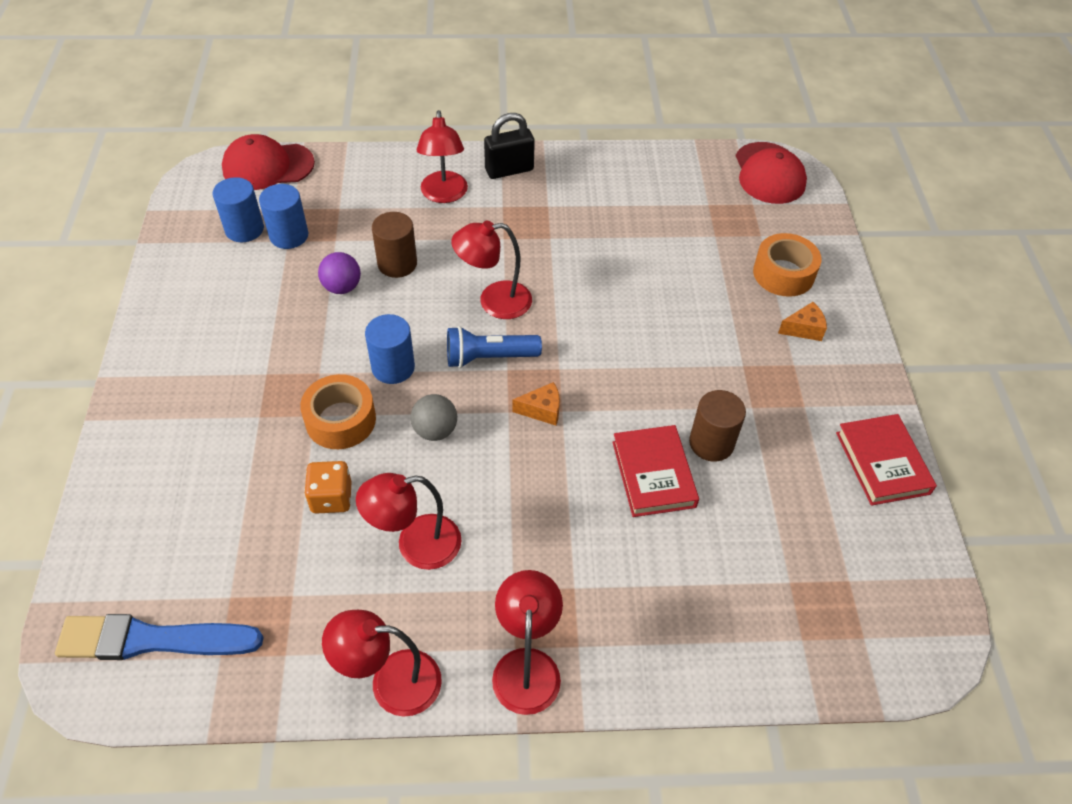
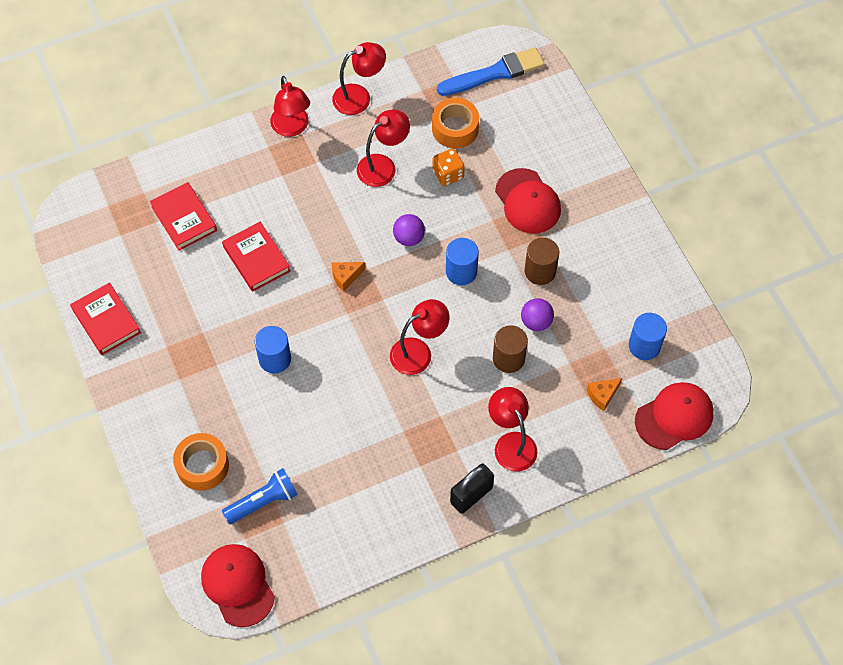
camera: 160 degrees right, 10 degrees up
(251, 422) = (528, 201): none -> red cap
(289, 235) = (606, 353): blue cylinder -> blue cylinder (275, 359)
(340, 420) = (473, 223): orange tape -> orange tape (455, 128)
(435, 430) = (409, 238): grey ball -> purple ball
(489, 357) = (400, 303): blue flashlight -> blue flashlight (263, 501)
(711, 443) = (224, 294): brown cylinder -> brown cylinder (540, 271)
(745, 571) = (184, 219): none -> red book
(804, 329) = (177, 414): orange cheese -> orange cheese (602, 395)

